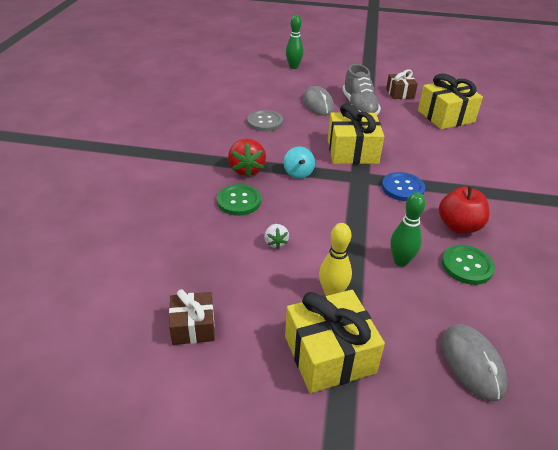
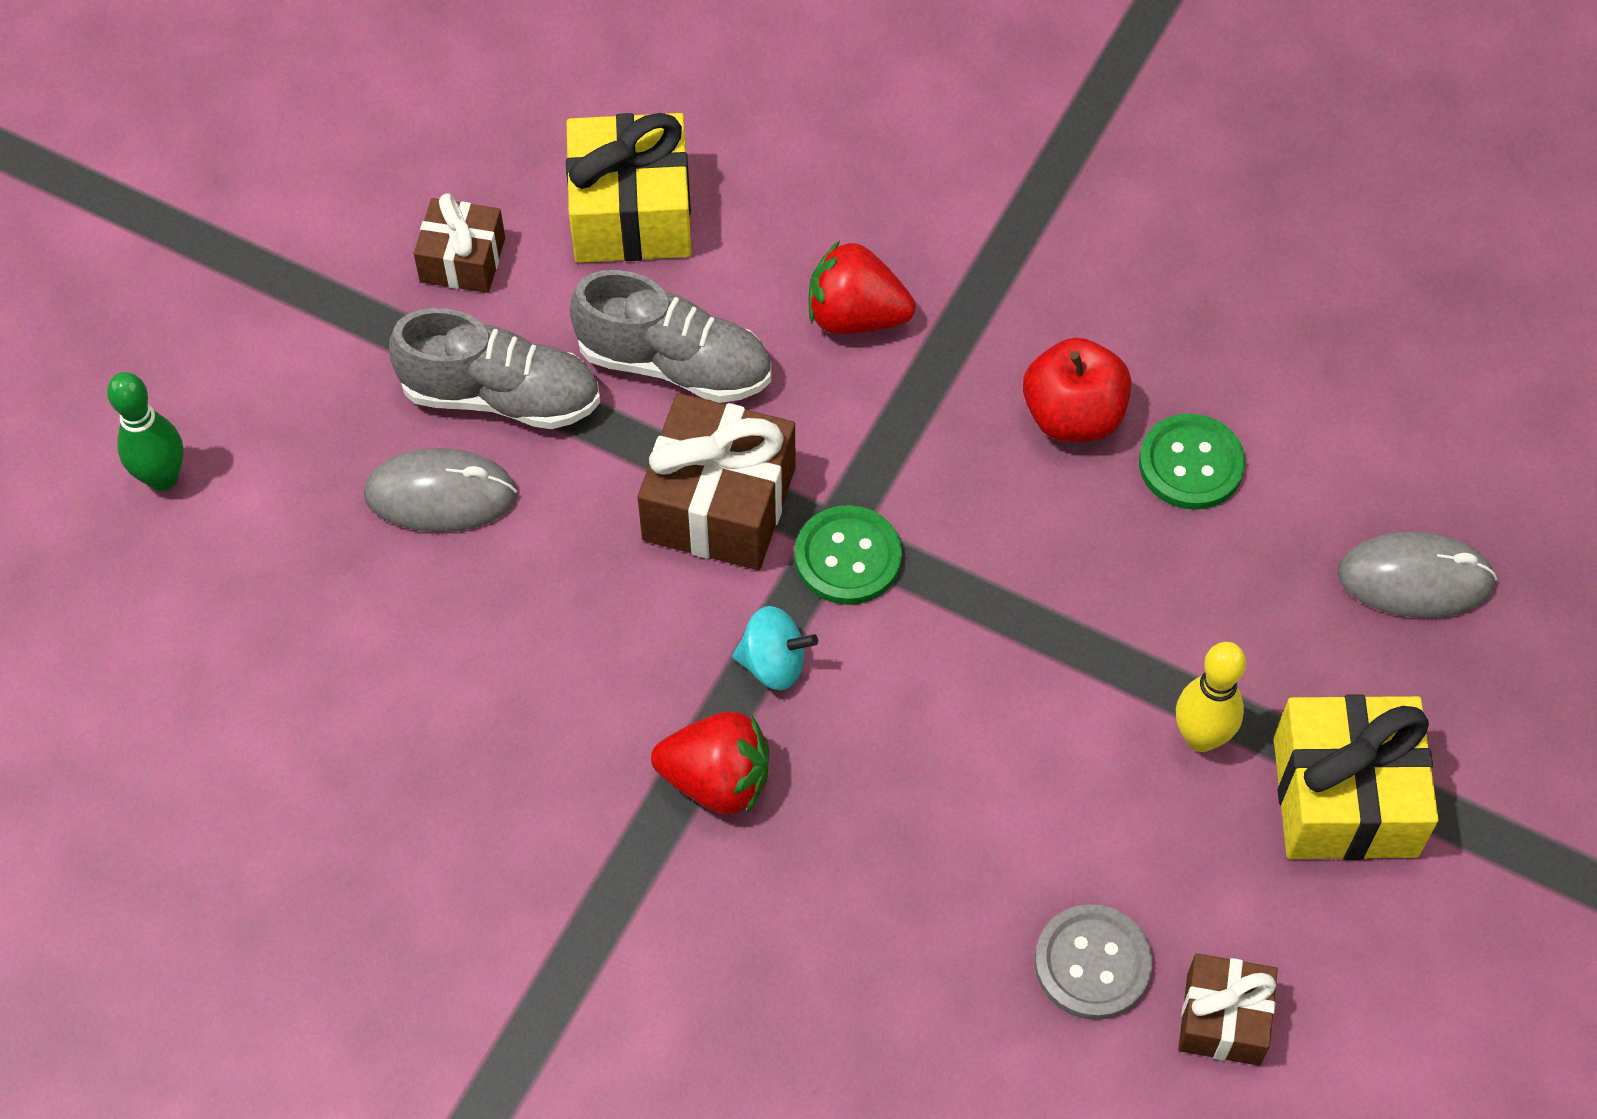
camera: 70 degrees left, 20 degrees up
(239, 201) = (847, 834): green button -> green button (848, 557)
(265, 122) = (490, 668): grey button -> grey button (1092, 963)
(275, 242) = (1021, 796): white strawberry -> none
(352, 151) = (719, 504): yellow gift -> brown gift
(397, 134) = (675, 365): none -> grey shoe
(400, 261) = (1146, 576): green bowling pin -> none
(402, 188) = (908, 460): blue button -> none
(451, 166) = (855, 316): none -> red strawberry

